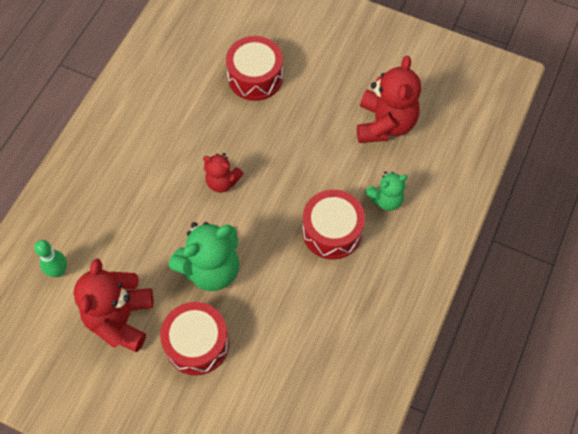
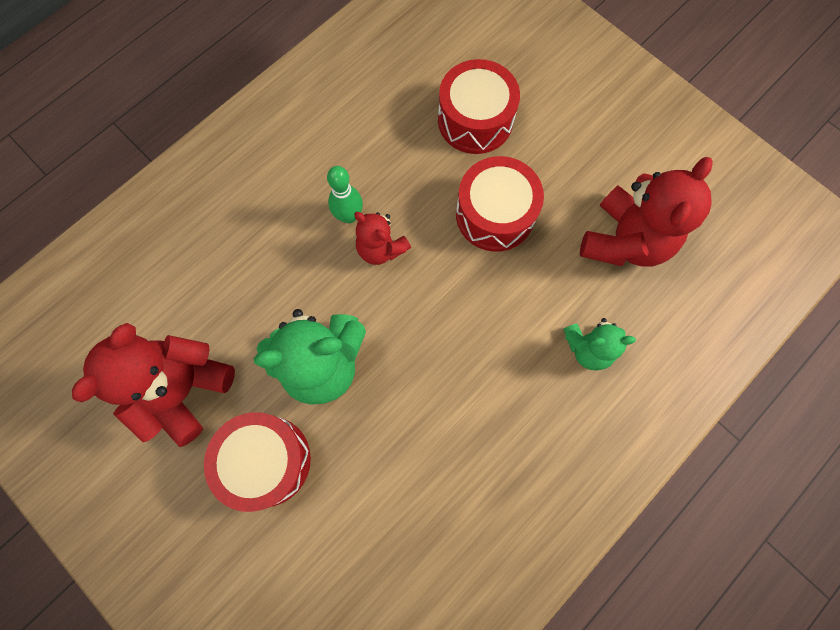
camera: 20 degrees right, 10 degrees up
(59, 271) = (134, 298): green bowling pin -> green bowling pin (349, 216)
(332, 231) = (499, 367): red drum -> red drum (495, 214)

